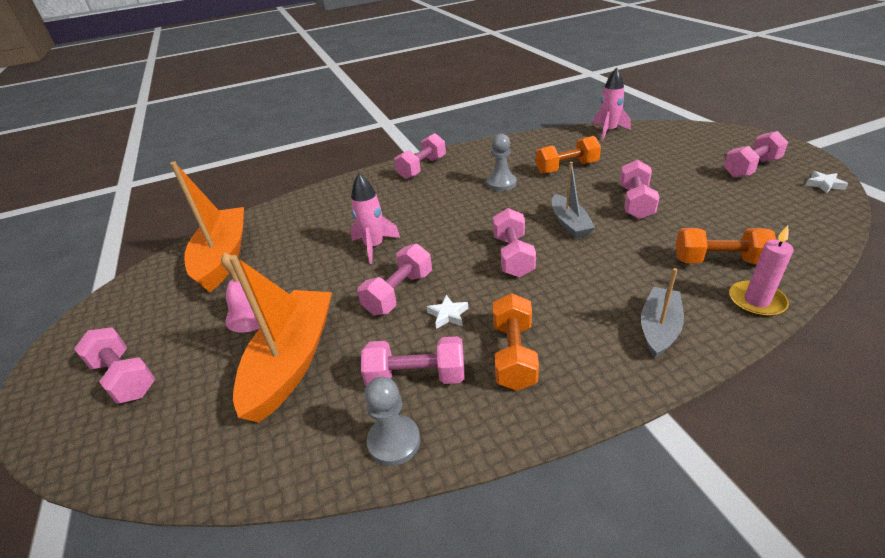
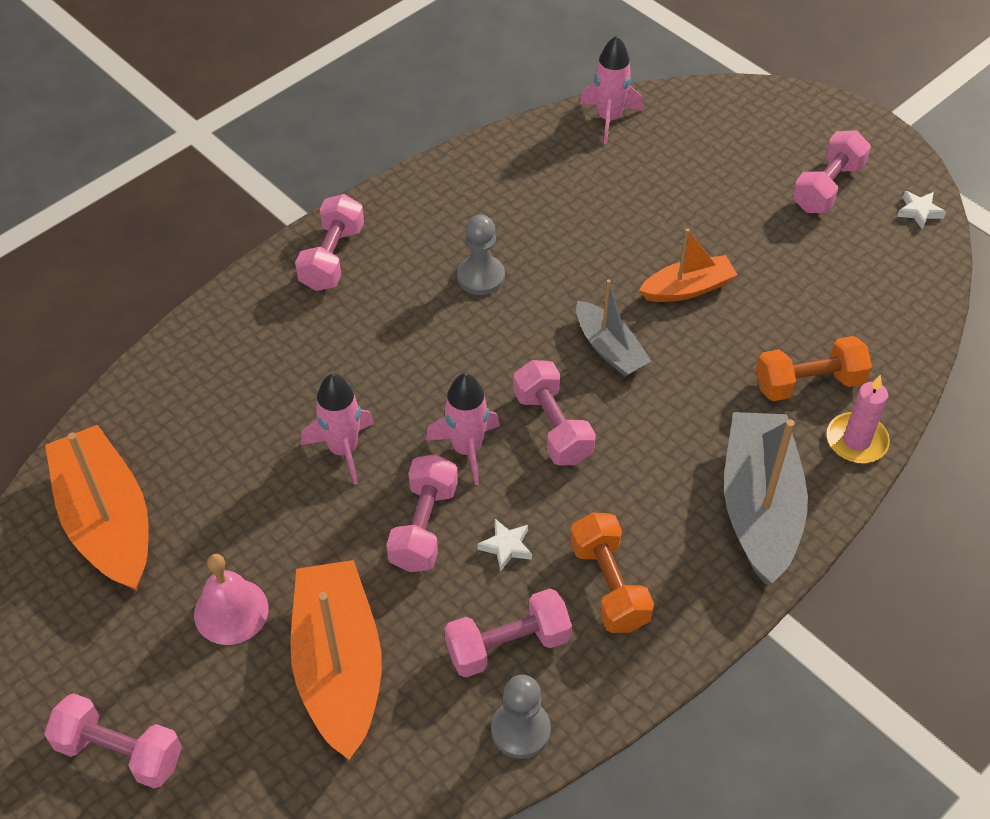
camera: 25 degrees left, 15 degrees up
(450, 258) = (467, 449): none -> pink rocket
(566, 168) = (569, 223): orange dumbbell -> none
(635, 202) = (687, 288): pink dumbbell -> orange boat
(659, 328) = (759, 507): grey boat -> grey boat, size x1.76

